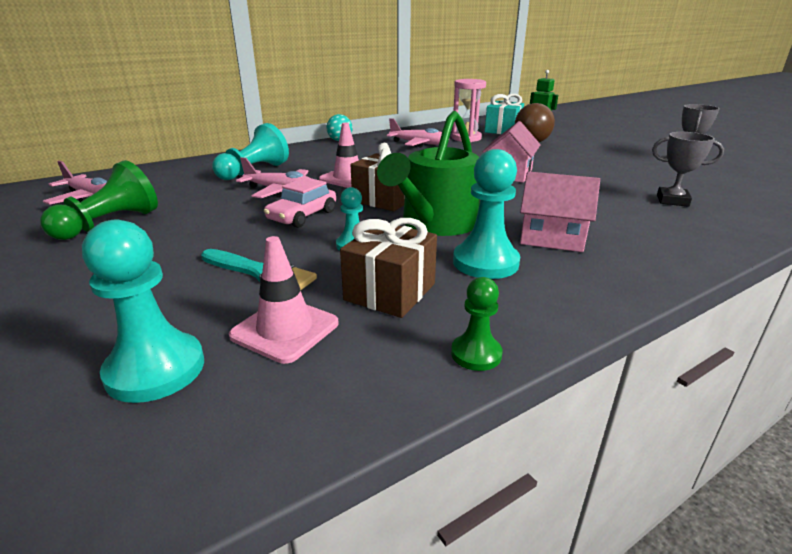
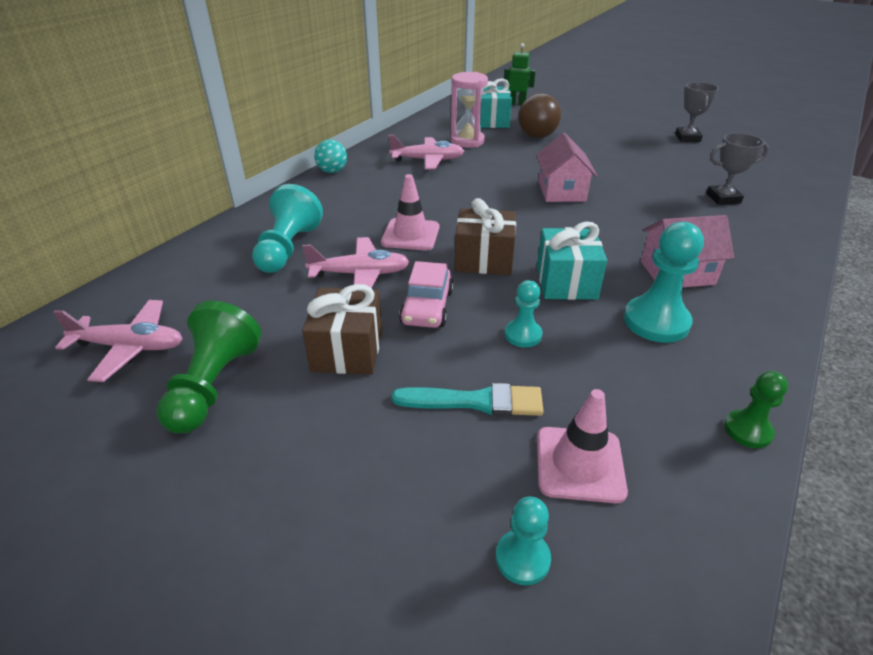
camera: 25 degrees left, 10 degrees up
(155, 369) = (522, 558): turquoise pawn -> turquoise pawn, size x0.57
(390, 292) = (617, 385): brown gift -> brown gift (347, 350)
(436, 224) = (566, 282): green watering can -> turquoise gift

